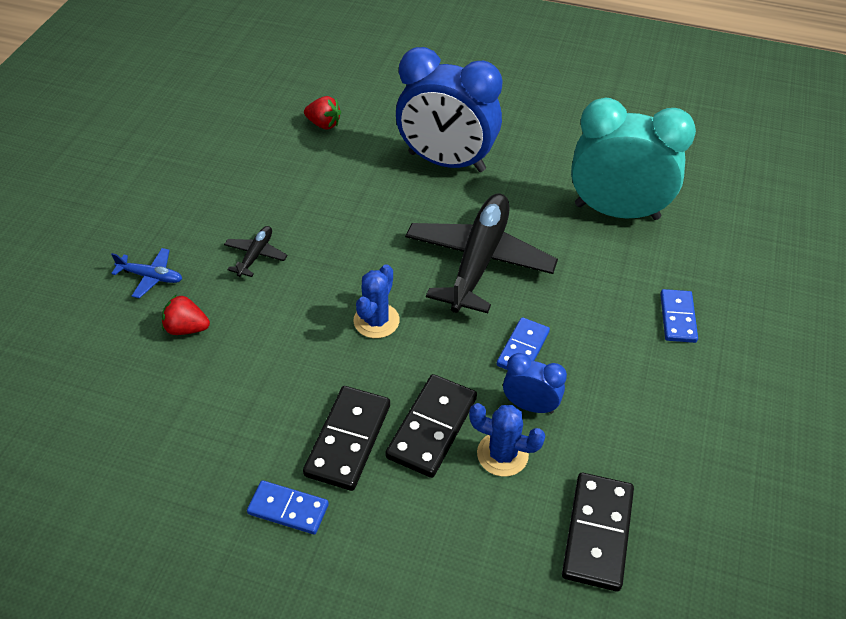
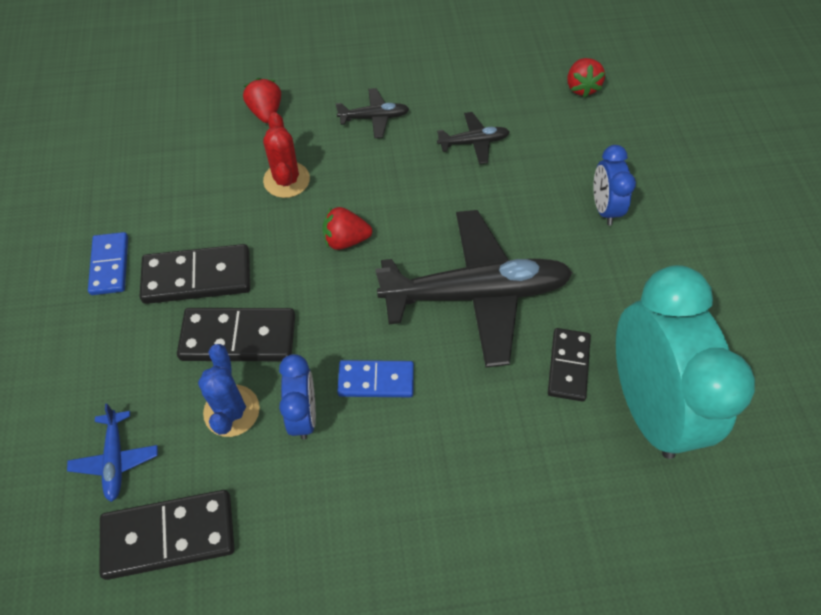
camera: 65 degrees right, 10 degrees up
(151, 277) = (309, 64): blue plane -> blue plane (116, 459)
(281, 339) = (286, 180): none -> red cactus
(332, 205) = (473, 142): none -> black plane
(376, 321) = (346, 240): blue cactus -> red strawberry
(446, 162) = (604, 208): blue clock -> blue clock, size x0.47
(567, 236) = (568, 366): none -> black domino
(678, 318) = (510, 532): blue domino -> none

